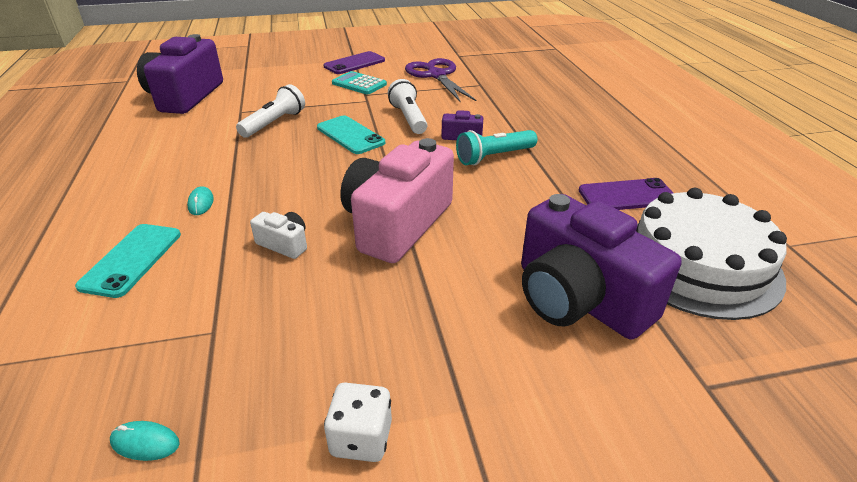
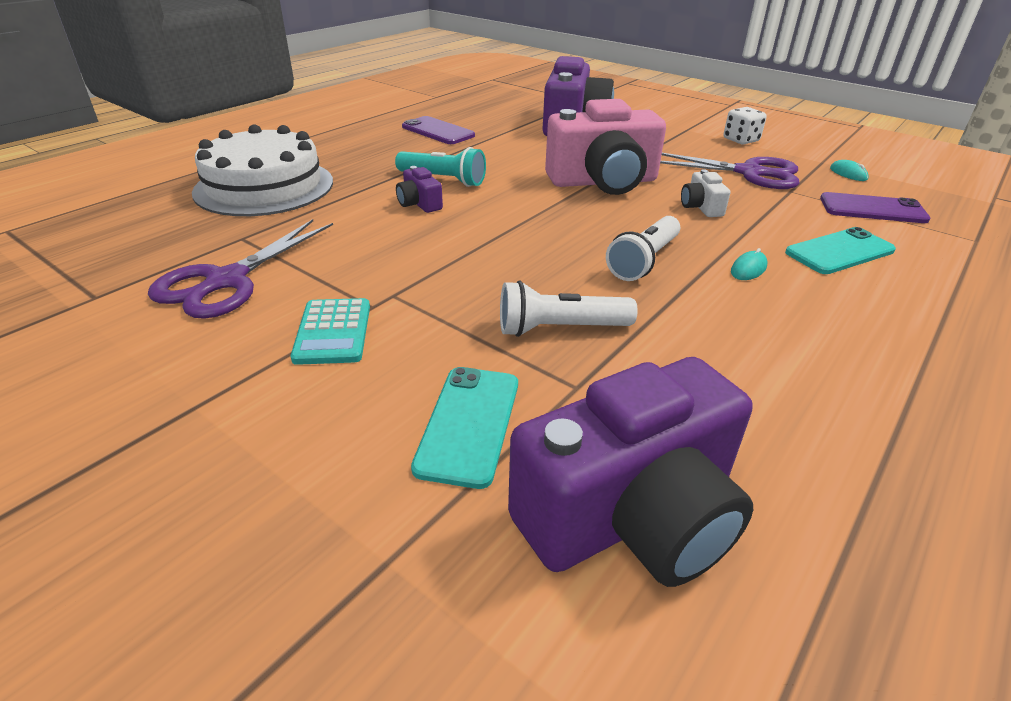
camera: 130 degrees left, 0 degrees up
(282, 339) = (749, 173): none -> purple scissors
(350, 135) = (506, 259): turquoise phone -> turquoise phone (468, 424)
(354, 63) = (222, 392): purple phone -> purple phone (872, 209)
(409, 118) = (413, 244): white flashlight -> white flashlight (644, 261)
(698, 263) = (491, 109): white cake -> white cake (264, 186)

